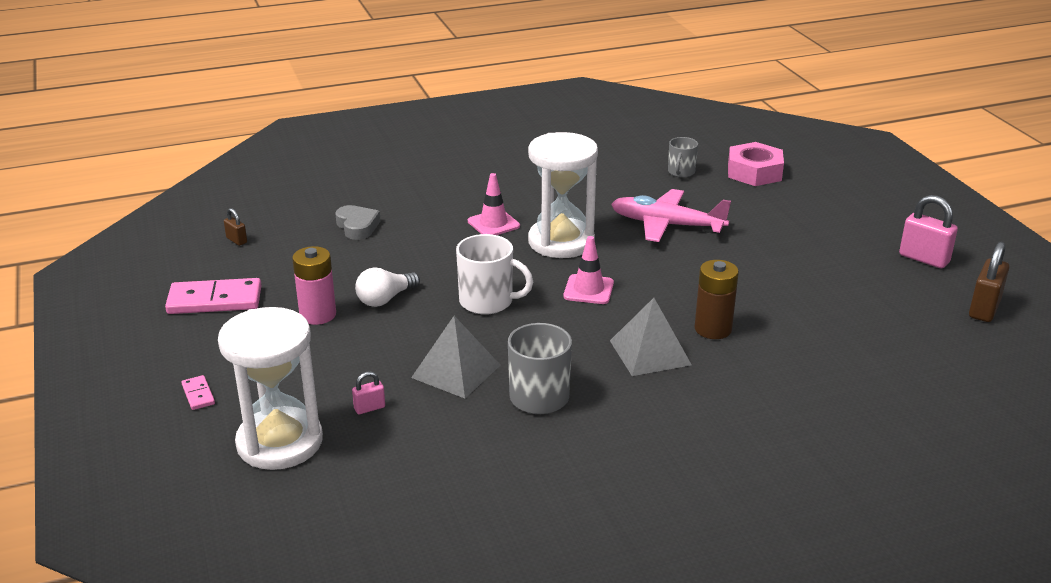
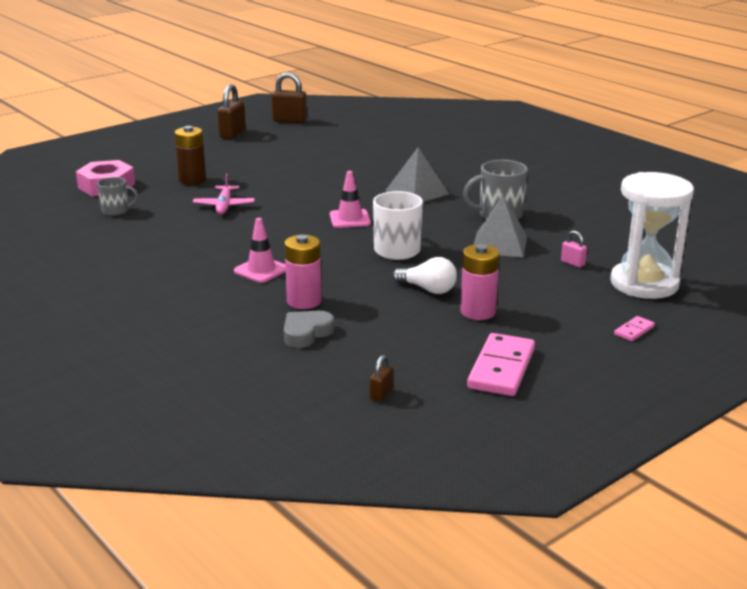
camera: 110 degrees left, 5 degrees down
(215, 300) = (501, 368): pink domino -> pink domino turned 45 degrees clockwise
(414, 234) = (304, 301): none -> pink battery
(561, 242) = (278, 238): white hourglass -> none
(667, 225) = (224, 206): pink plane -> pink plane, size x0.64
(713, 329) = (371, 179): brown battery -> brown battery (192, 180)
(924, 259) = (232, 134): pink padlock -> brown padlock

